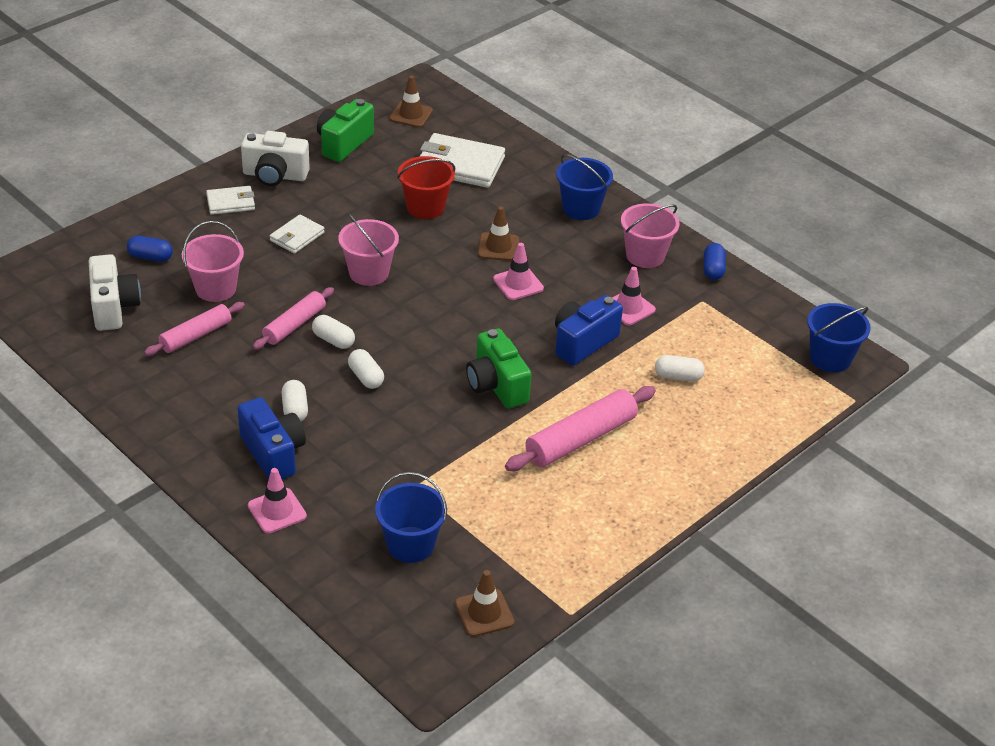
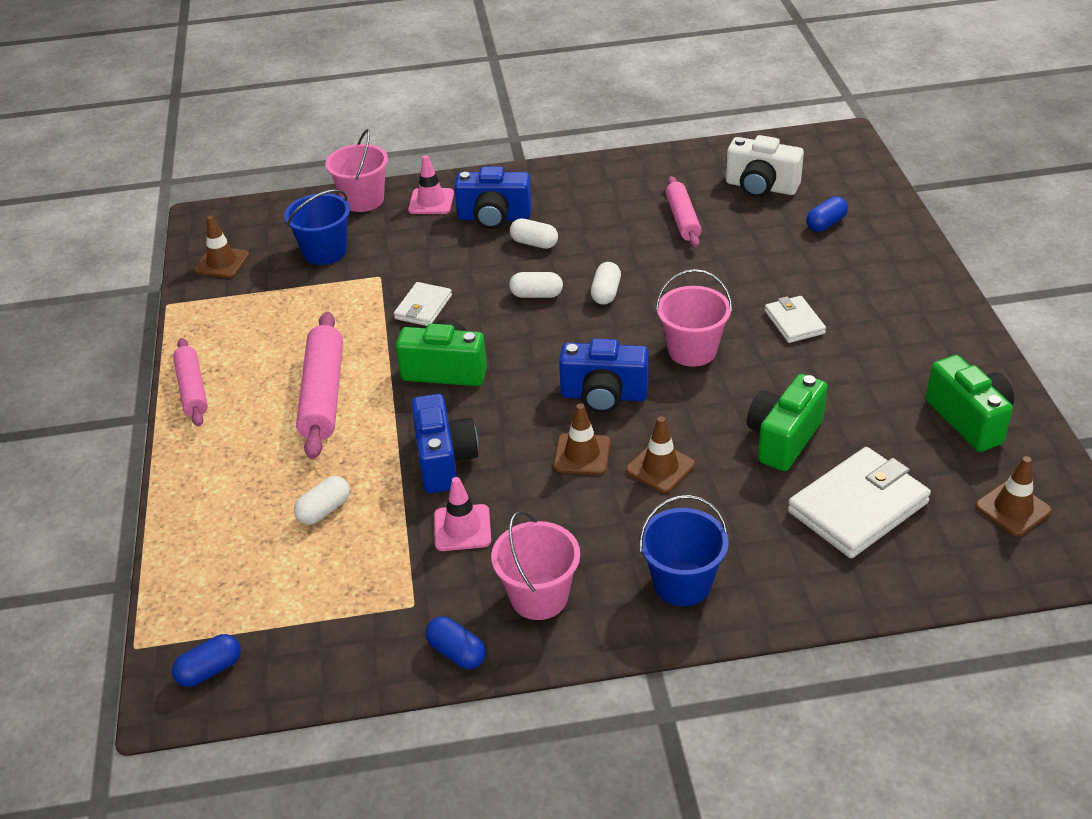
camera: 130 degrees right, 0 degrees up
(216, 288) = (744, 247): pink bucket -> pink bucket (363, 200)
(230, 203) = (890, 296): white wallet -> white wallet (423, 307)
(275, 175) = (927, 342): white camera -> none
(294, 325) = (649, 277): pink rolling pin -> pink rolling pin (192, 389)
(333, 340) = (606, 293): white capsule -> white capsule turned 60 degrees counterclockwise
(425, 207) = (783, 438): red bucket -> green camera
(453, 296) = (604, 396): none -> blue camera
(518, 284) = (582, 454): pink traffic cone -> brown traffic cone
(830, 358) = (210, 670): blue bucket -> blue capsule

